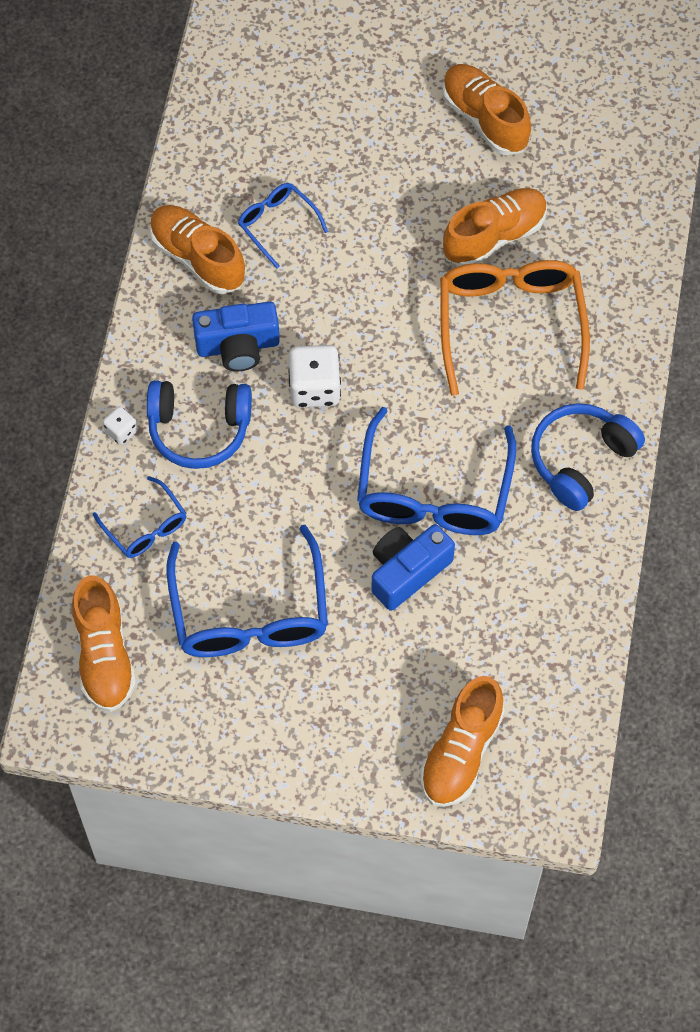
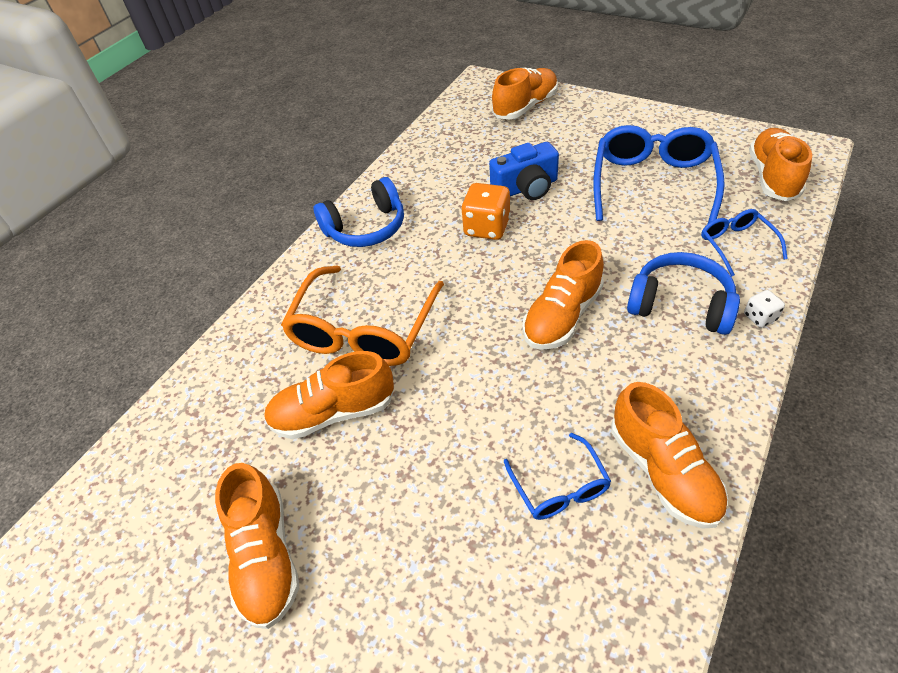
camera: 155 degrees left, 15 degrees down
(238, 346) = (630, 367): blue camera -> none
(314, 388) = (562, 316): white dice -> orange shoe
(433, 492) = (487, 227): blue glasses -> orange dice

